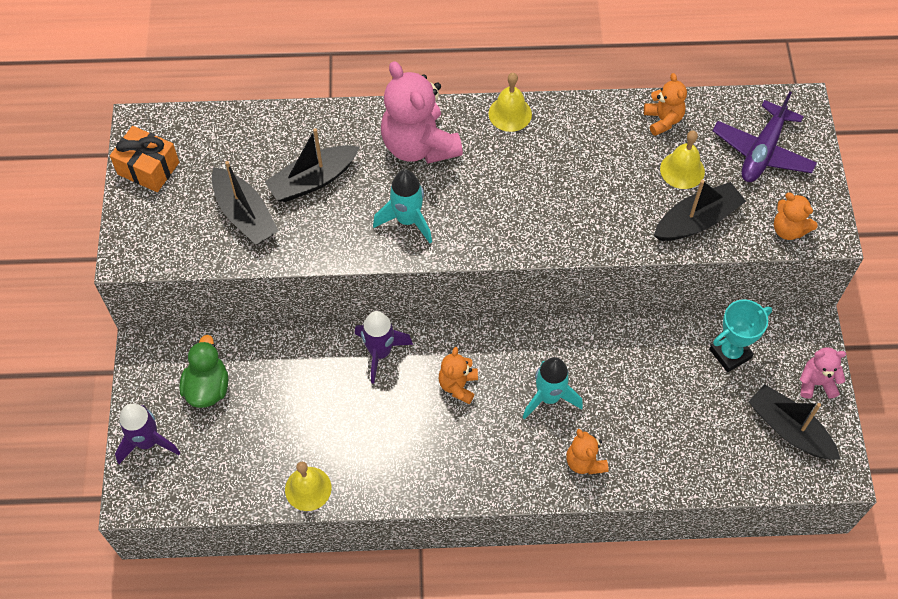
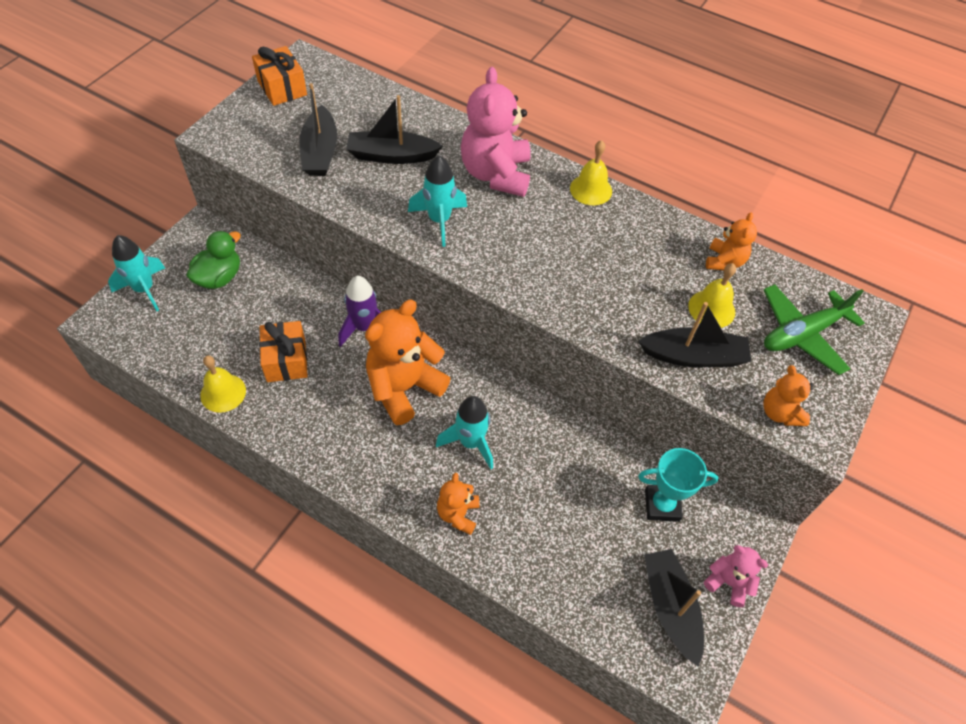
camera: 30 degrees right, 5 degrees down
(148, 442) = (144, 289): purple rocket -> turquoise rocket
(337, 425) = (286, 360): none -> orange gift
(458, 385) = (404, 388): orange teddy bear -> orange teddy bear, size x1.93
(762, 151) = (802, 334): purple plane -> green plane

